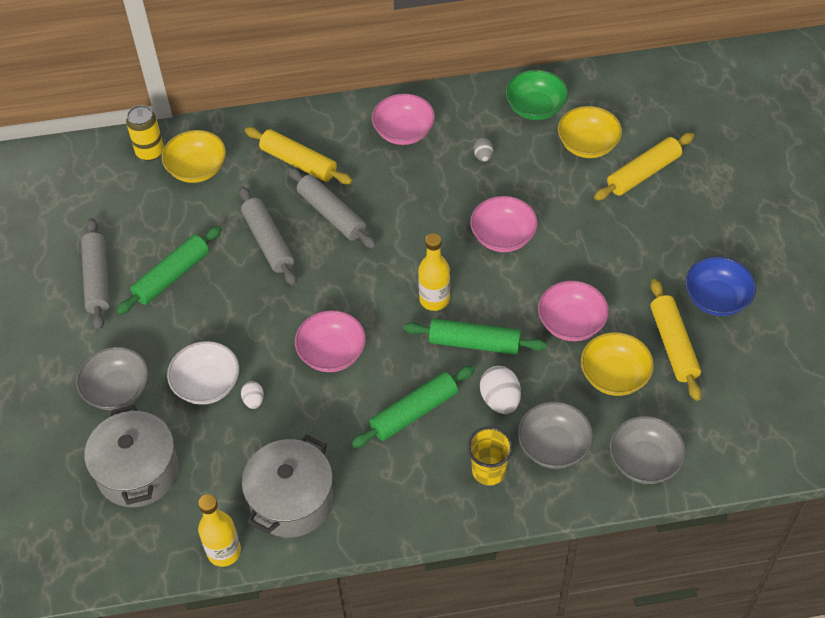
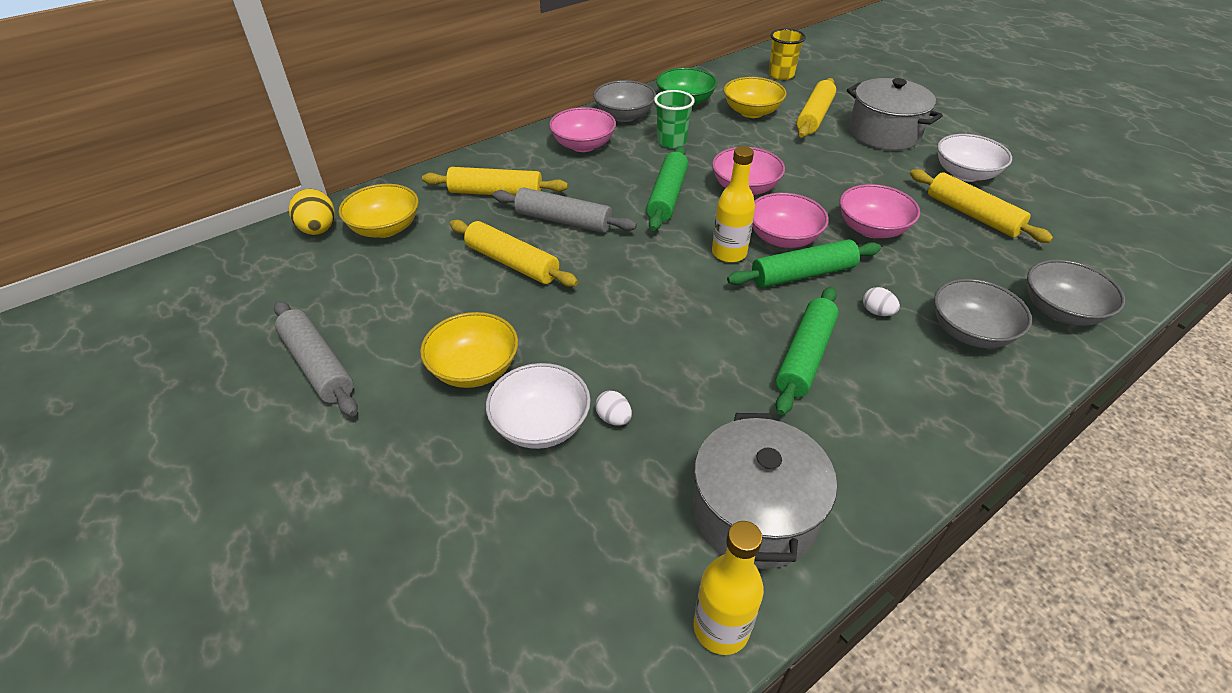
camera: 30 degrees left, 10 degrees down
(117, 390) = (420, 480): grey bowl -> grey bowl (624, 116)
(138, 471) = (516, 574): grey pot -> grey pot (883, 133)
(150, 152) = (318, 230): yellow can -> yellow egg
(172, 276) = (417, 329): green rolling pin -> green rolling pin (667, 196)
(268, 241) = (512, 262): grey rolling pin -> yellow rolling pin
(332, 353) = (666, 336): pink bowl -> pink bowl (783, 238)
(483, 156) = (671, 141): grey egg -> green cup
(489, 471) = (936, 380): yellow cup -> yellow cup (781, 75)
(500, 400) = (877, 312): white egg -> white egg, size x0.57
(614, 376) = (954, 254): yellow bowl -> yellow bowl (474, 369)
(716, 299) = (965, 174): blue bowl -> white bowl

